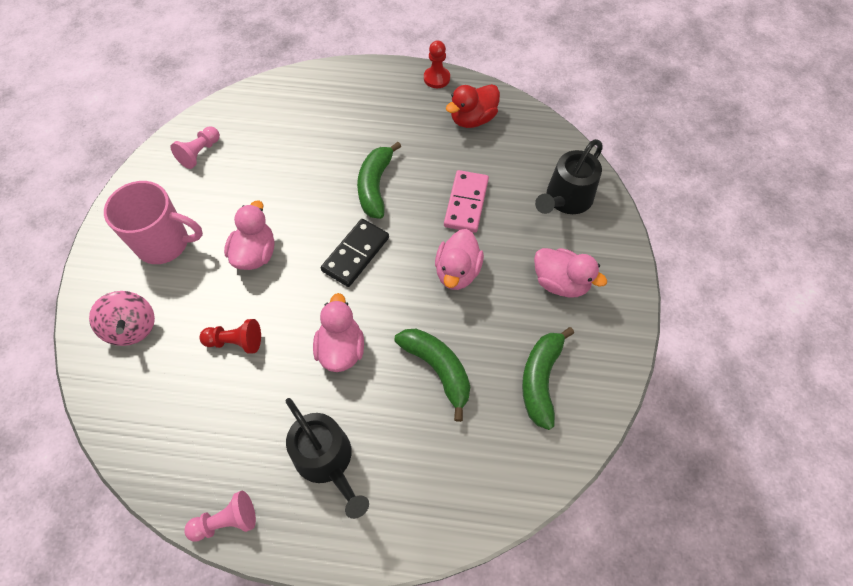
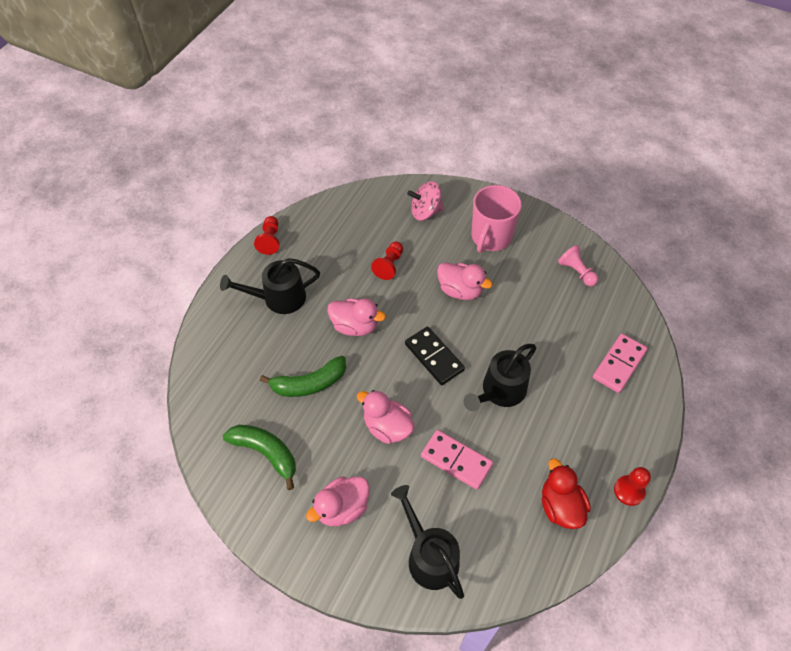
camera: 110 degrees right, 5 degrees down
(226, 521) = (270, 240): pink pawn -> red pawn
(309, 102) = (619, 364): none -> pink domino
(375, 186) = (500, 391): green banana -> black watering can

